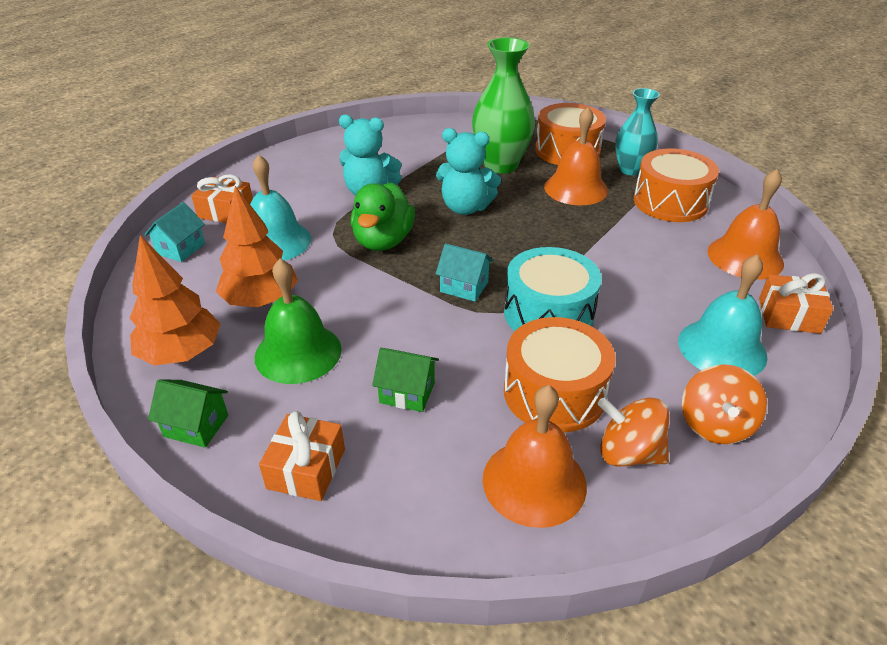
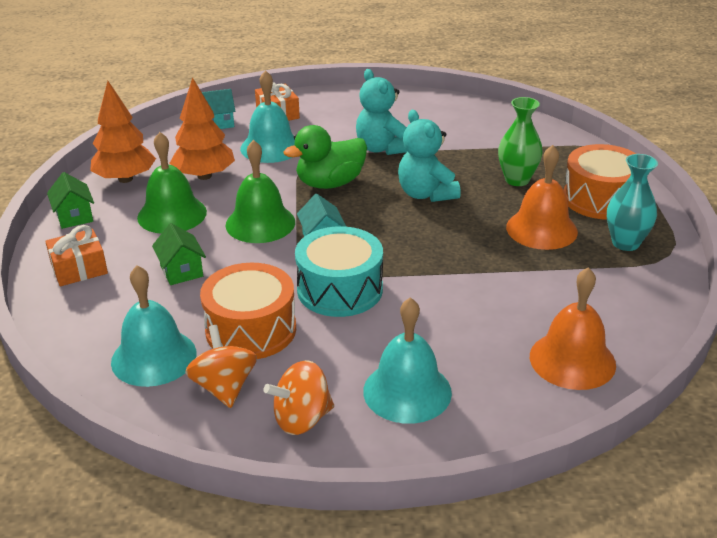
camera: 50 degrees right, 5 degrees down
(391, 306) = (260, 223): none -> green bell
(500, 165) = (517, 180): green vase -> green vase, size x0.66
(534, 481) = (154, 357): orange bell -> turquoise bell
(670, 202) = (603, 285): orange drum -> none
(789, 315) = (509, 415): orange gift -> none

